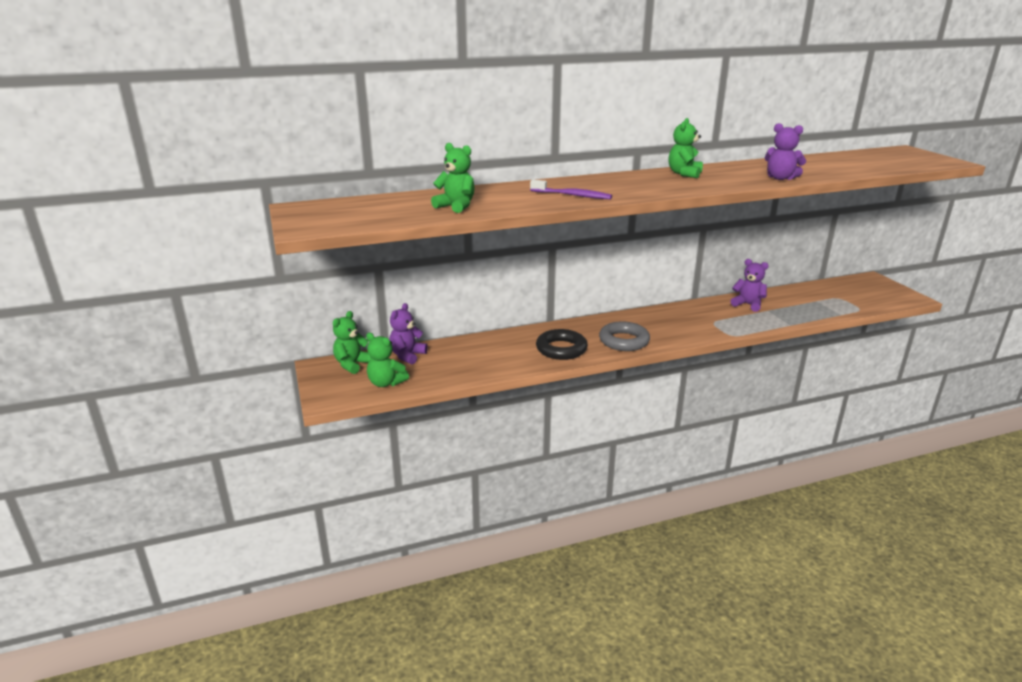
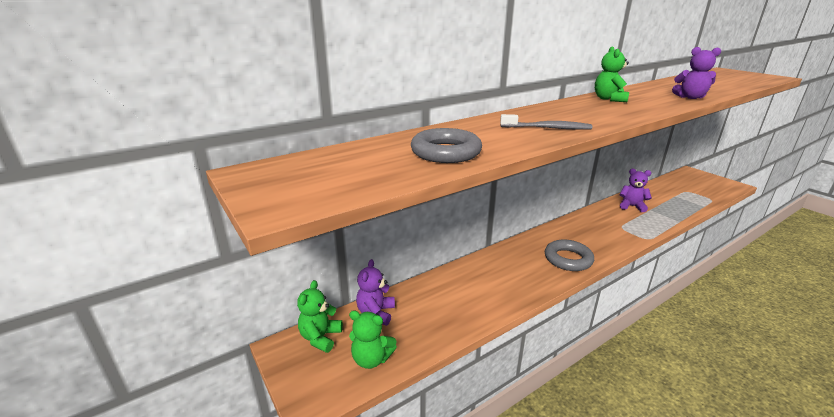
camera: 15 degrees left, 0 degrees up
(456, 206) = (445, 152): green teddy bear -> grey ring
(561, 349) = (521, 278): black ring -> none
(572, 195) = (547, 128): purple toothbrush -> grey toothbrush

